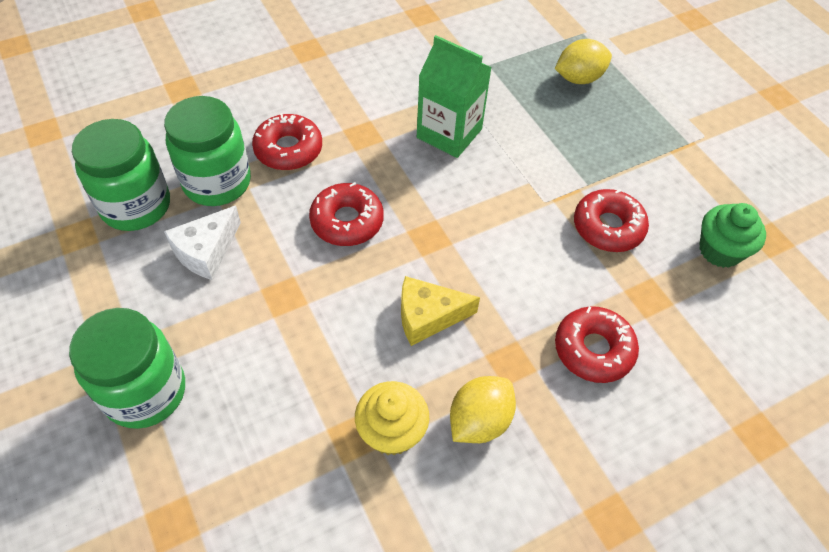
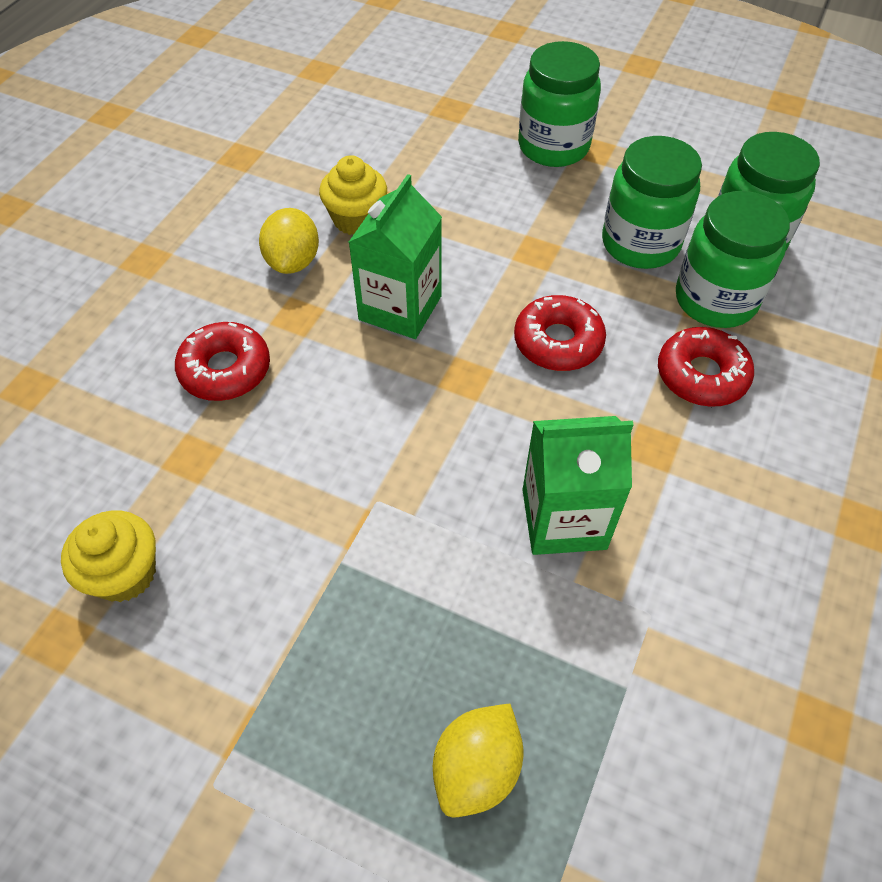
camera: 145 degrees right, 0 degrees up
(206, 251) = (640, 244): white cheese -> green jar
(428, 316) = (400, 308): yellow cheese -> green carton
(608, 227) = (281, 515): red donut -> none
(720, 250) = (125, 573): green cupcake -> yellow cupcake

